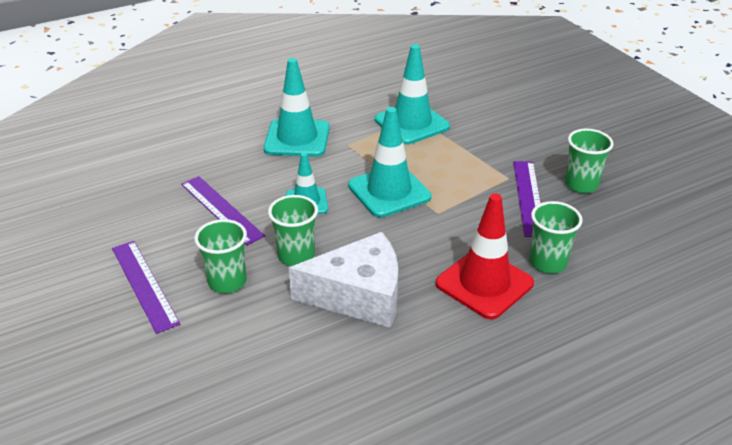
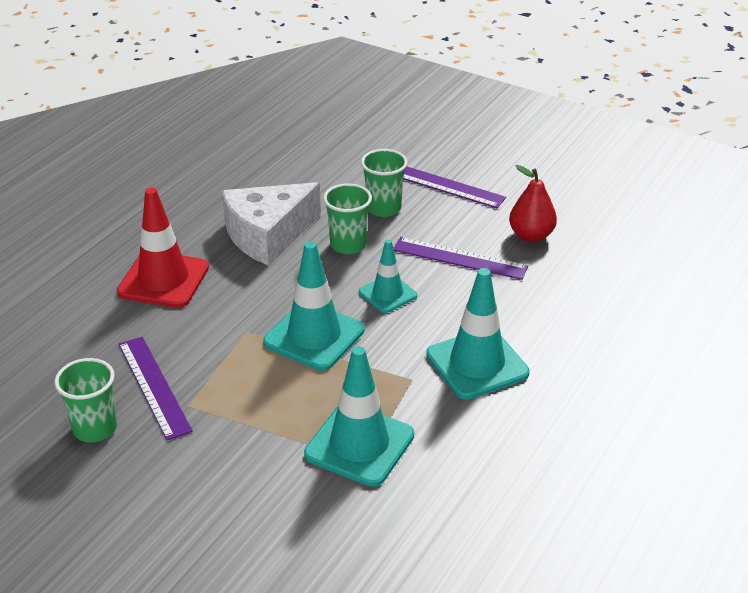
camera: 150 degrees right, 0 degrees up
(143, 207) = (531, 235): none -> red pear
(547, 263) = (109, 319): green cup -> none

